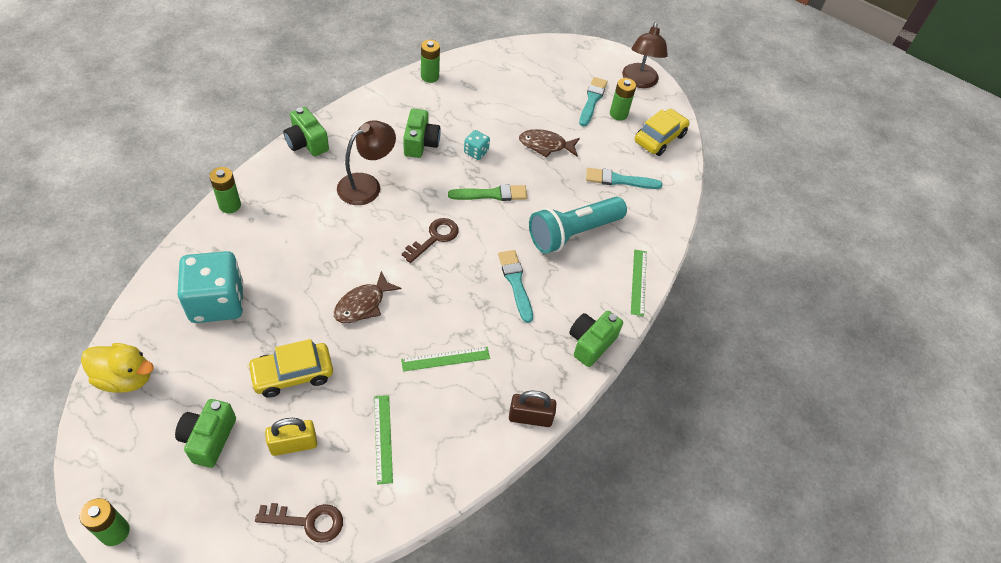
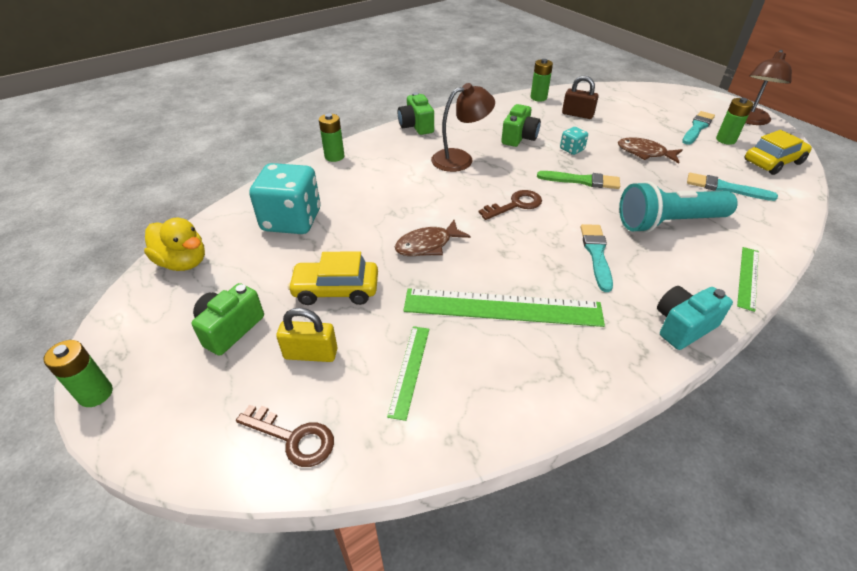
camera: 25 degrees right, 10 degrees down
(445, 359) = (502, 308): green ruler -> green ruler, size x1.94
(530, 417) = (594, 388): brown padlock -> brown padlock (577, 114)
(591, 343) = (683, 326): green camera -> turquoise camera

